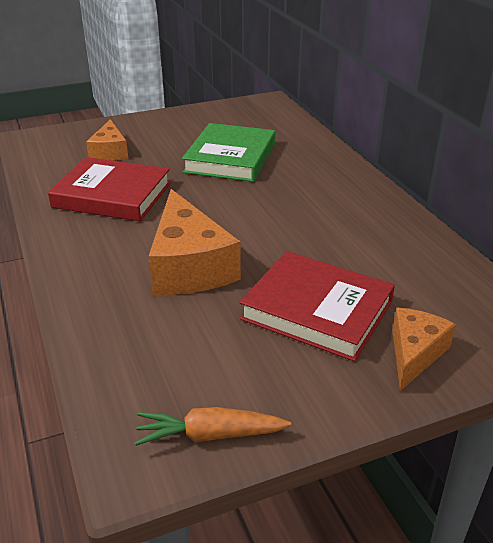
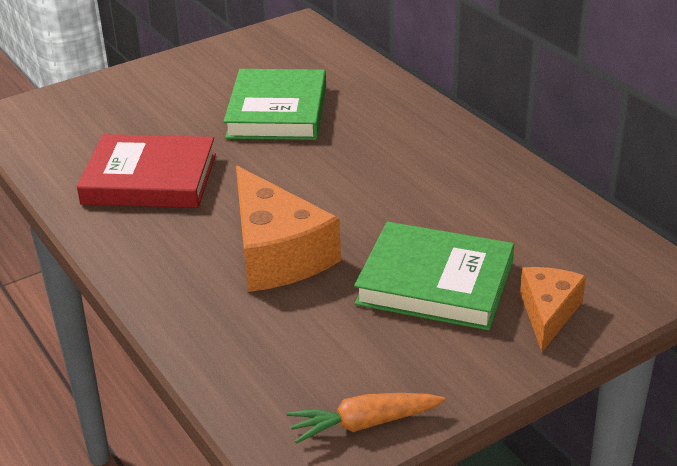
camera: 10 degrees left, 0 degrees up
(110, 152) = (121, 122): orange cheese -> none
(317, 310) = (435, 282): red book -> green book

